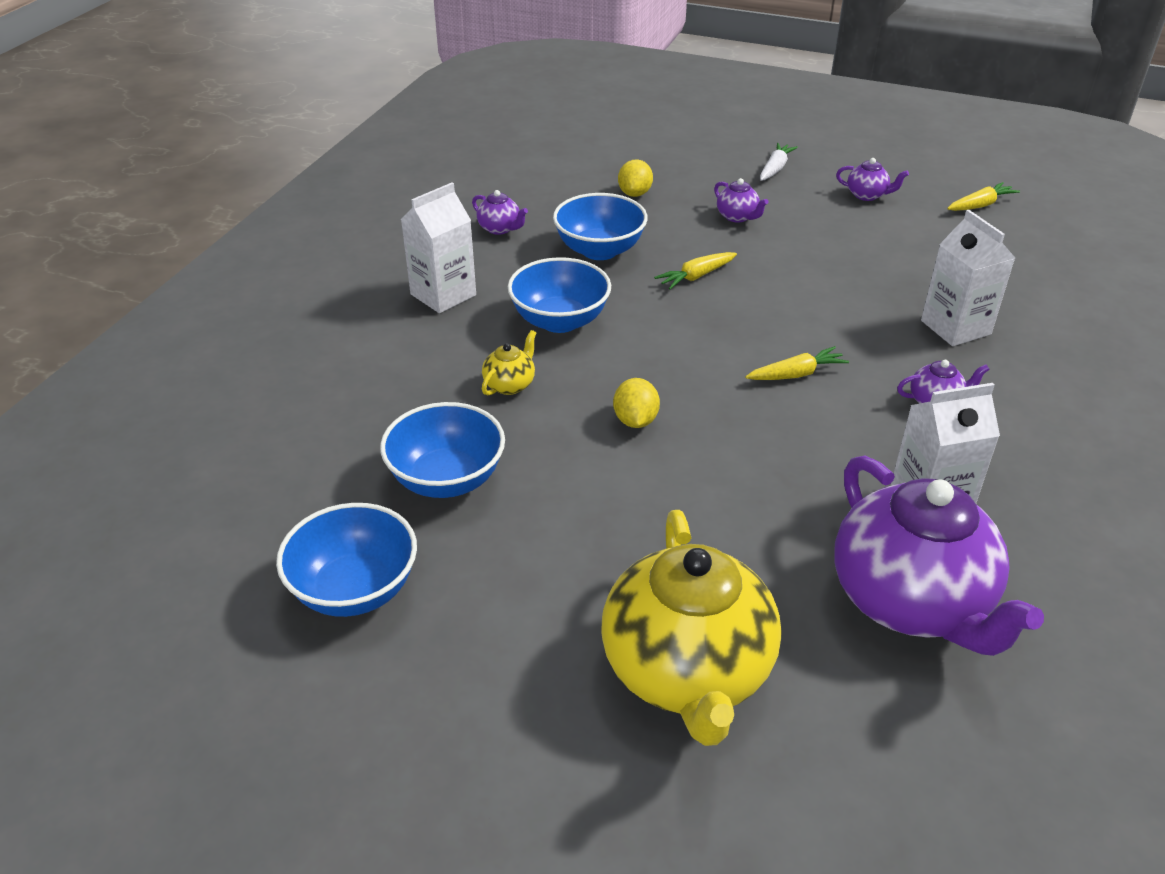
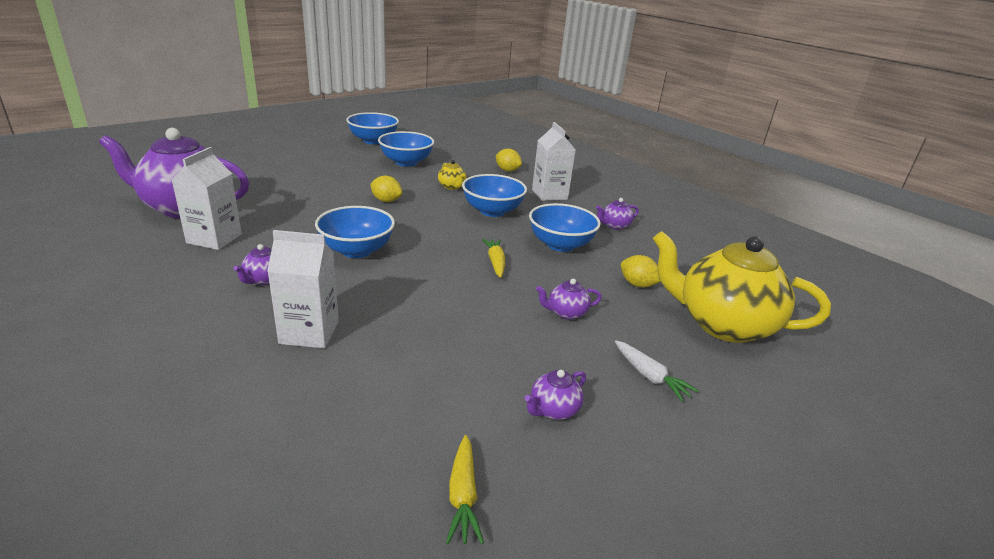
camera: 115 degrees right, 10 degrees down
(373, 359) = (507, 170): none -> yellow lemon
(687, 672) = (248, 165): yellow teapot -> yellow teapot (722, 324)
(796, 374) = (356, 250): yellow carrot -> blue bowl

